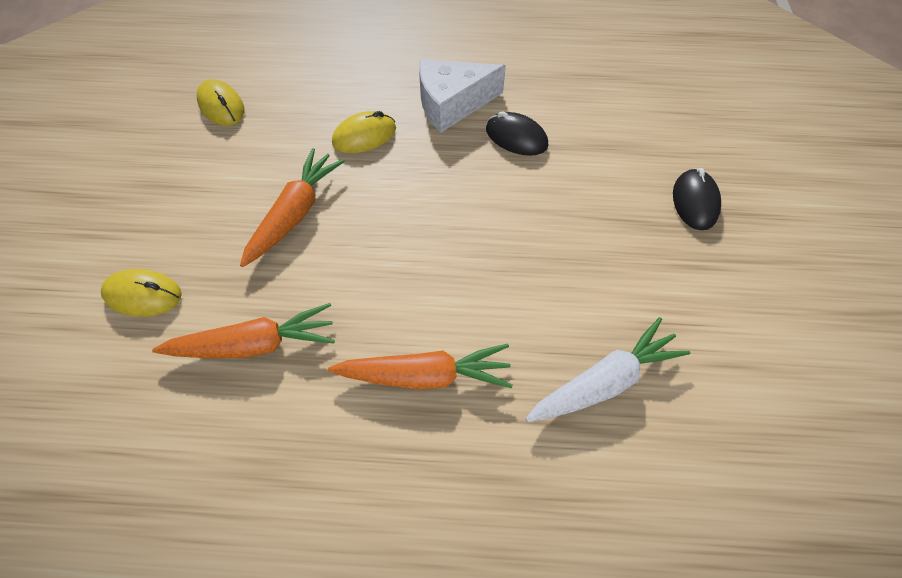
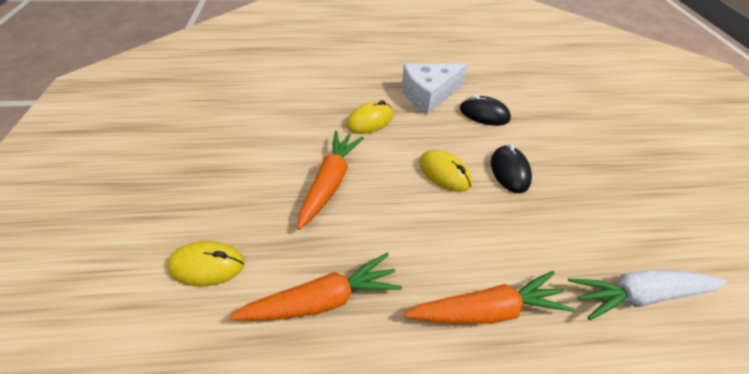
camera: 10 degrees left, 10 degrees down
(221, 106) = (250, 108): yellow mouse -> yellow mouse (444, 173)
(604, 381) = (638, 294): white carrot -> white carrot turned 150 degrees counterclockwise
(694, 202) = (631, 147): black mouse -> black mouse (509, 171)

